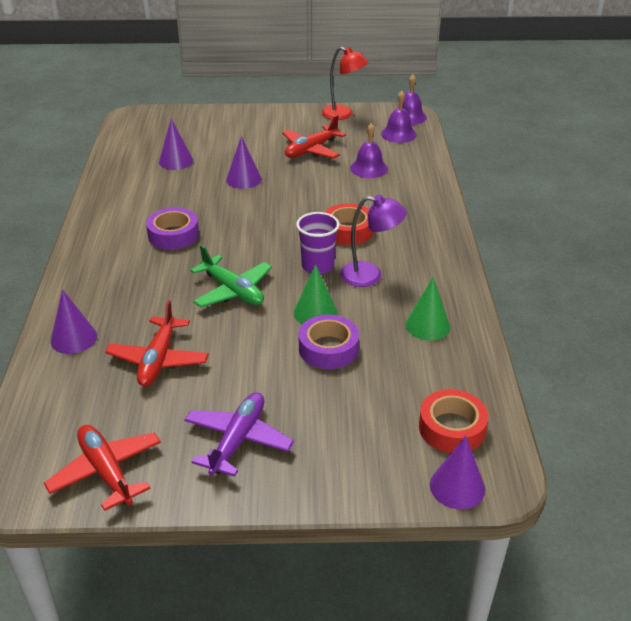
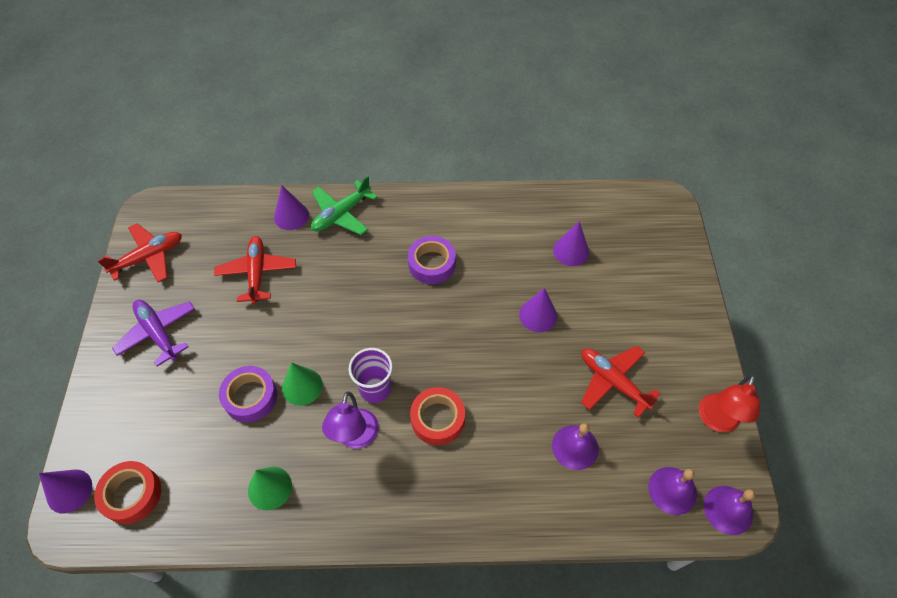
camera: 90 degrees right, 20 degrees up
(158, 360) = (257, 273): red plane -> red plane turned 75 degrees clockwise
(233, 291) = (341, 318): green plane -> green plane (341, 214)
(238, 440) = (158, 333): purple plane -> purple plane turned 150 degrees counterclockwise

